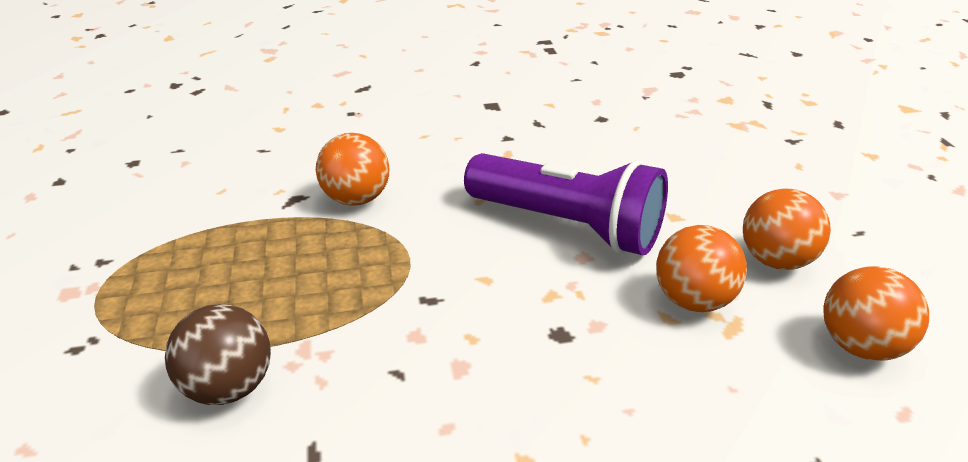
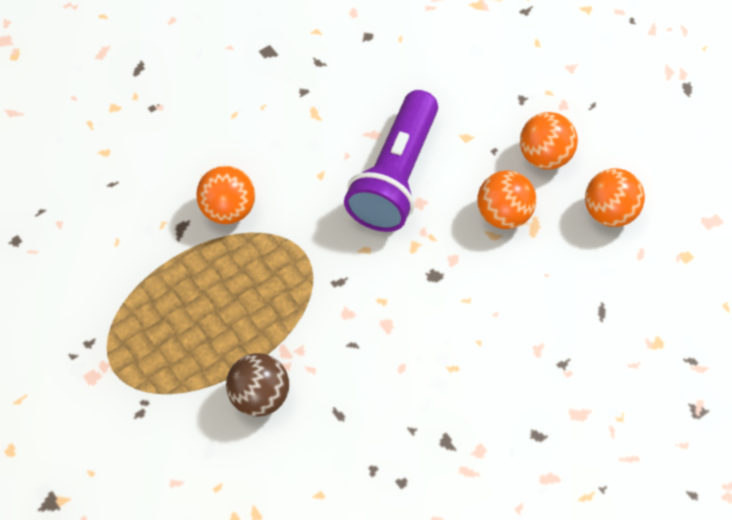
camera: 25 degrees left, 25 degrees up
(567, 225) = (395, 176): purple flashlight -> purple flashlight turned 105 degrees clockwise

